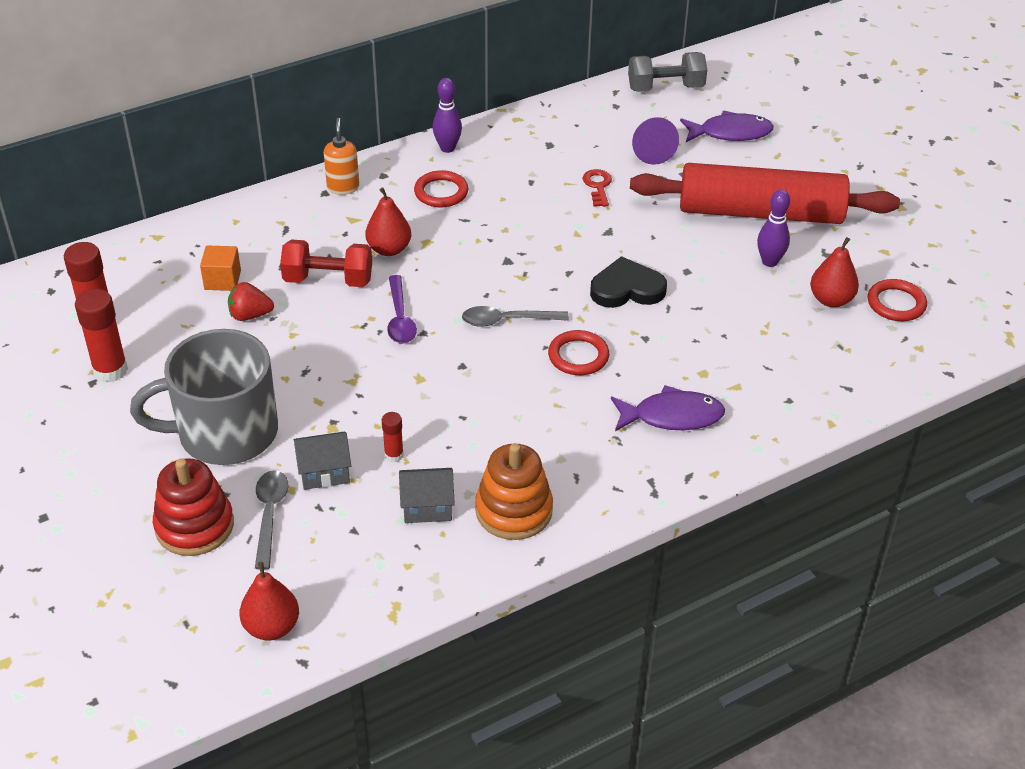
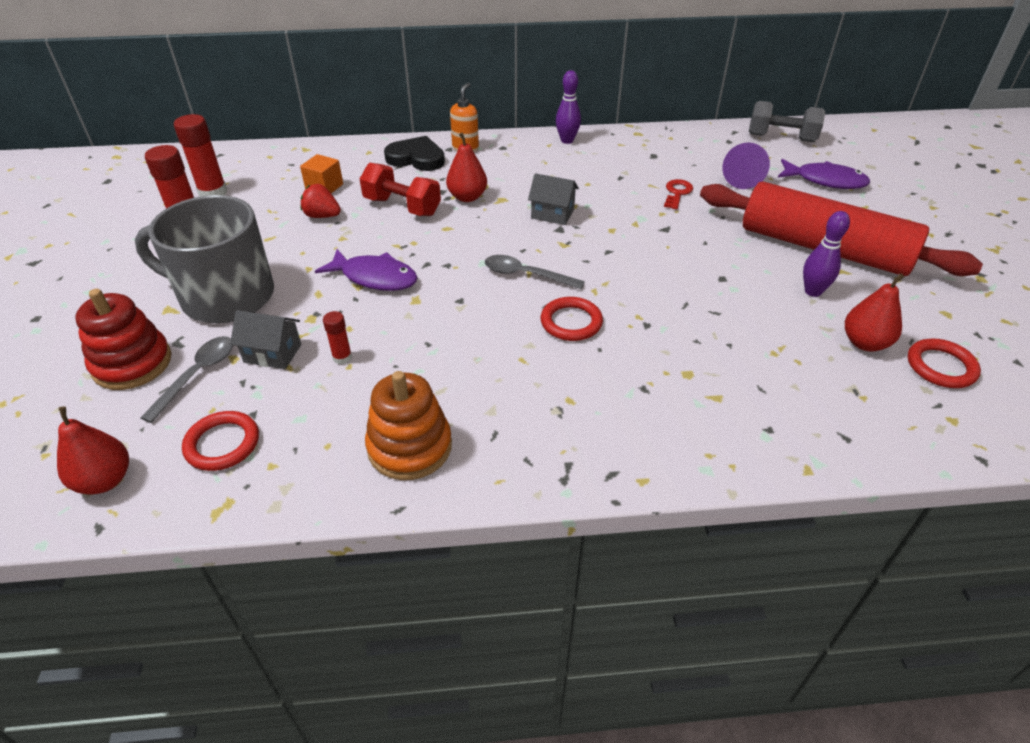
camera: 25 degrees right, 0 degrees up
(400, 318) = (436, 248): purple spoon -> none
(427, 507) = (333, 415): grey house -> grey house (552, 214)
(441, 192) = (539, 168): red ring -> red ring (222, 444)
(627, 289) = (654, 278): black heart -> black heart (416, 158)
(672, 416) = (630, 406): purple fish -> purple fish (375, 277)

